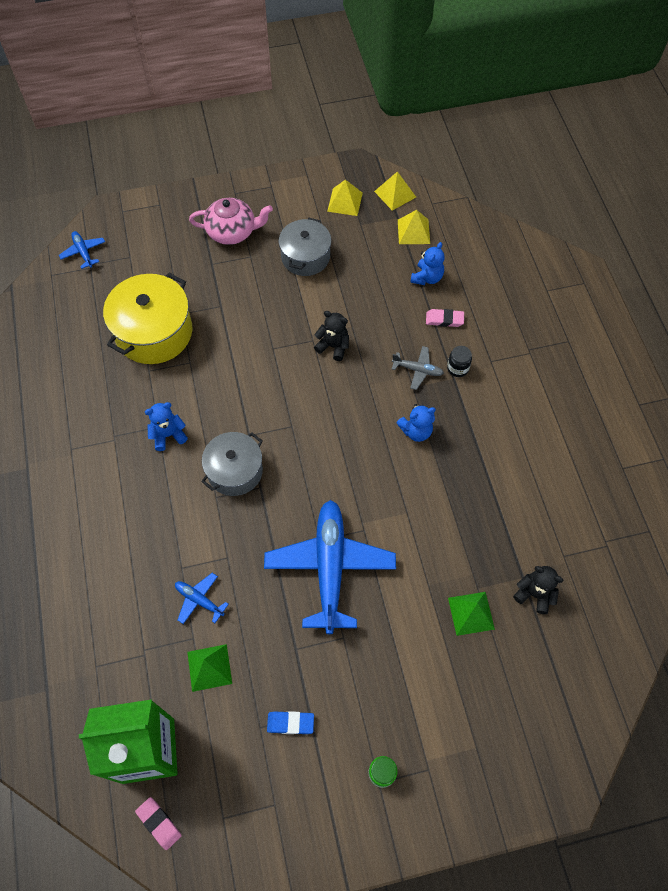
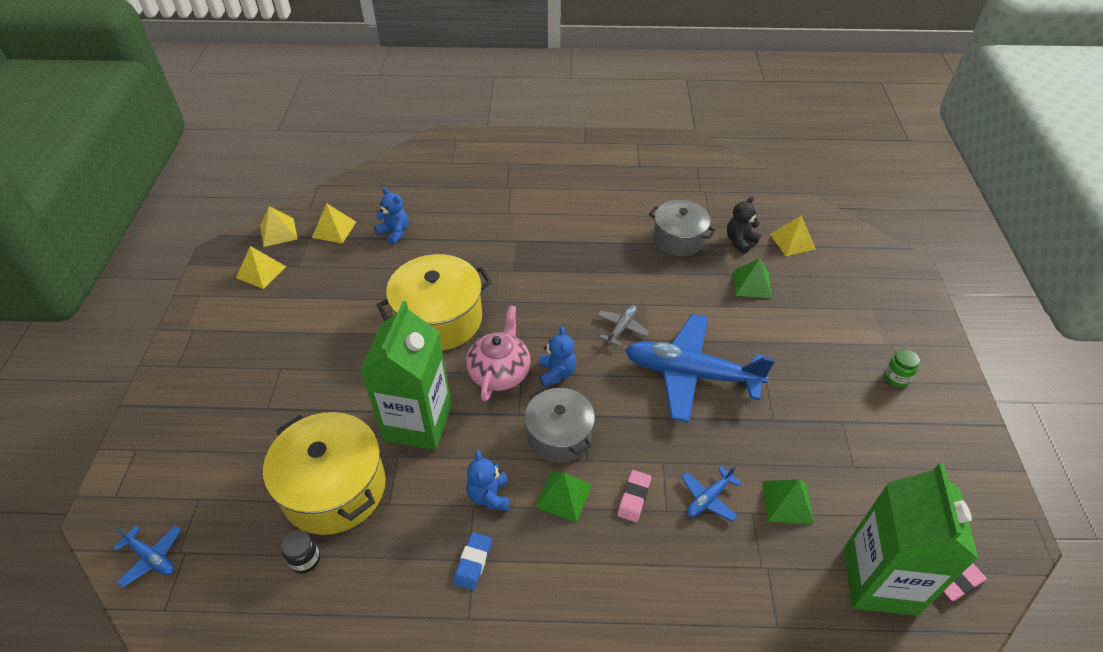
camera: 75 degrees left, 15 degrees down
(83, 252) = (151, 558): blue plane -> blue plane turned 135 degrees counterclockwise
(179, 487) = (563, 495): none -> green pyramid
(222, 366) = (418, 423): none -> green carton
(232, 232) = (233, 379): pink teapot -> pink teapot (499, 372)
(290, 723) = (849, 439): blue eraser -> blue eraser (473, 562)
(305, 257) = (312, 319): grey pot -> grey pot (678, 239)
(333, 346) = (439, 319): black teddy bear -> yellow pot
(416, 431) = (562, 278): blue teddy bear -> blue teddy bear (556, 373)
(418, 370) = (496, 262): grey plane -> grey plane (622, 328)
(444, 320) = (449, 232): pink eraser -> pink eraser (634, 498)
(457, 368) = (506, 235): black jar -> black jar (305, 559)
(556, 652) = (792, 241): none -> yellow pyramid

